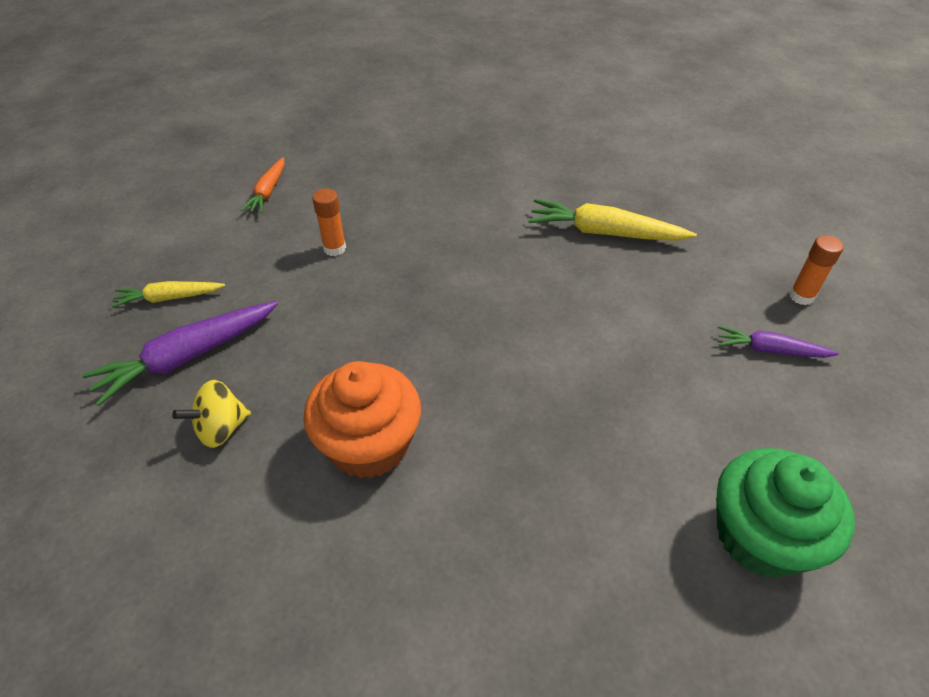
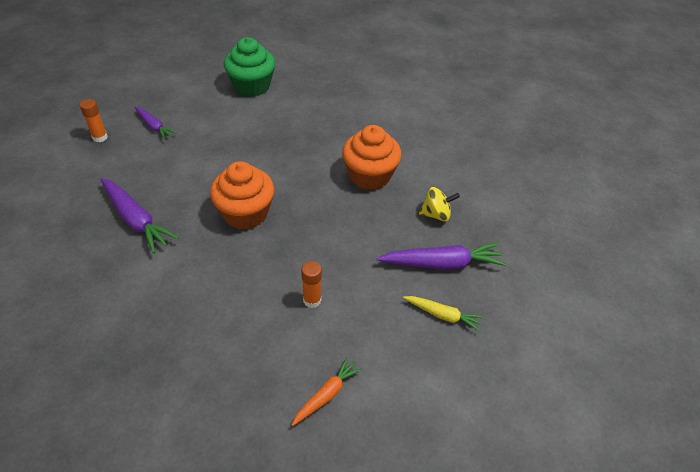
camera: 150 degrees left, 0 degrees up
(496, 296) = (245, 213): none -> orange cupcake
(604, 232) = (136, 220): yellow carrot -> purple carrot

